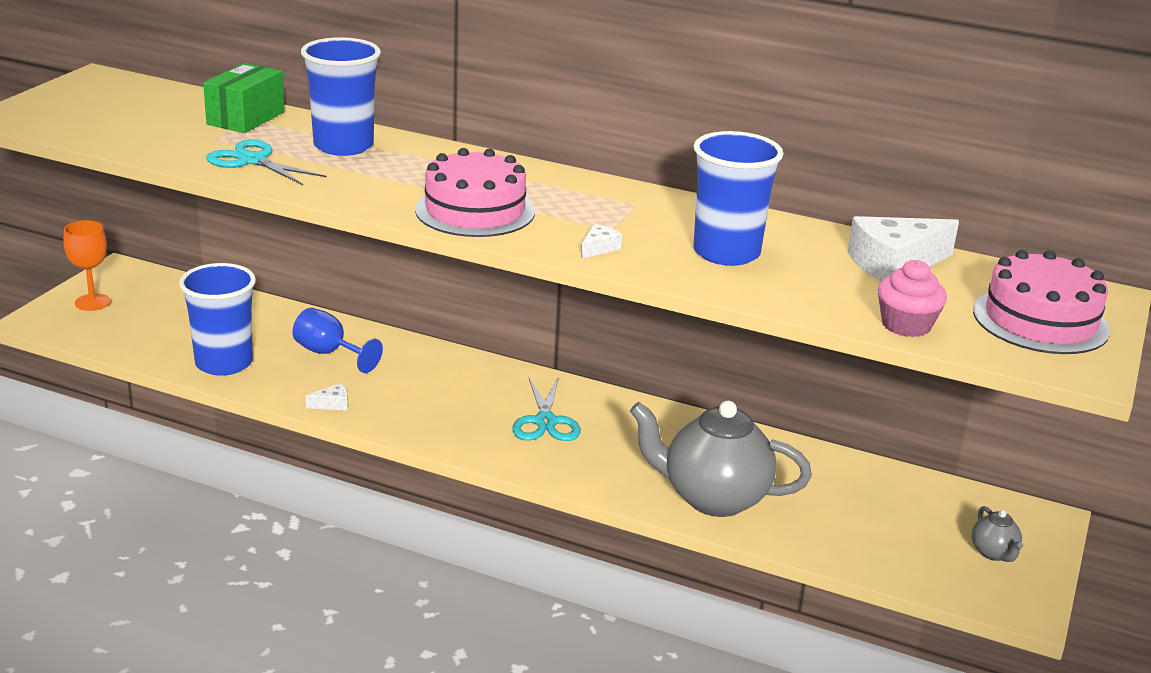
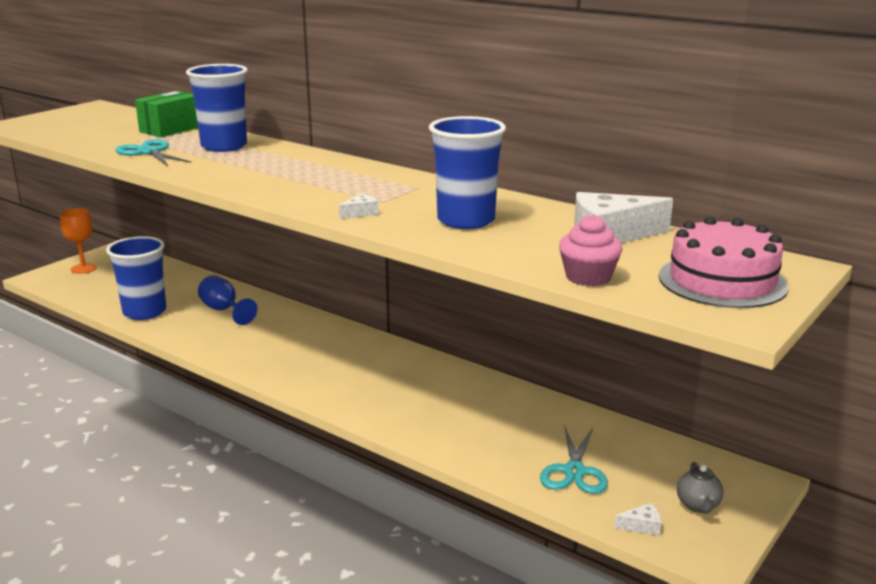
camera: 15 degrees right, 5 degrees down
(333, 404) = (203, 344): white cheese -> white cheese (642, 526)
(475, 211) = (284, 186): pink cake -> none
(545, 422) = (357, 368): turquoise scissors -> turquoise scissors (574, 471)
(713, 498) = (463, 436): grey teapot -> none

